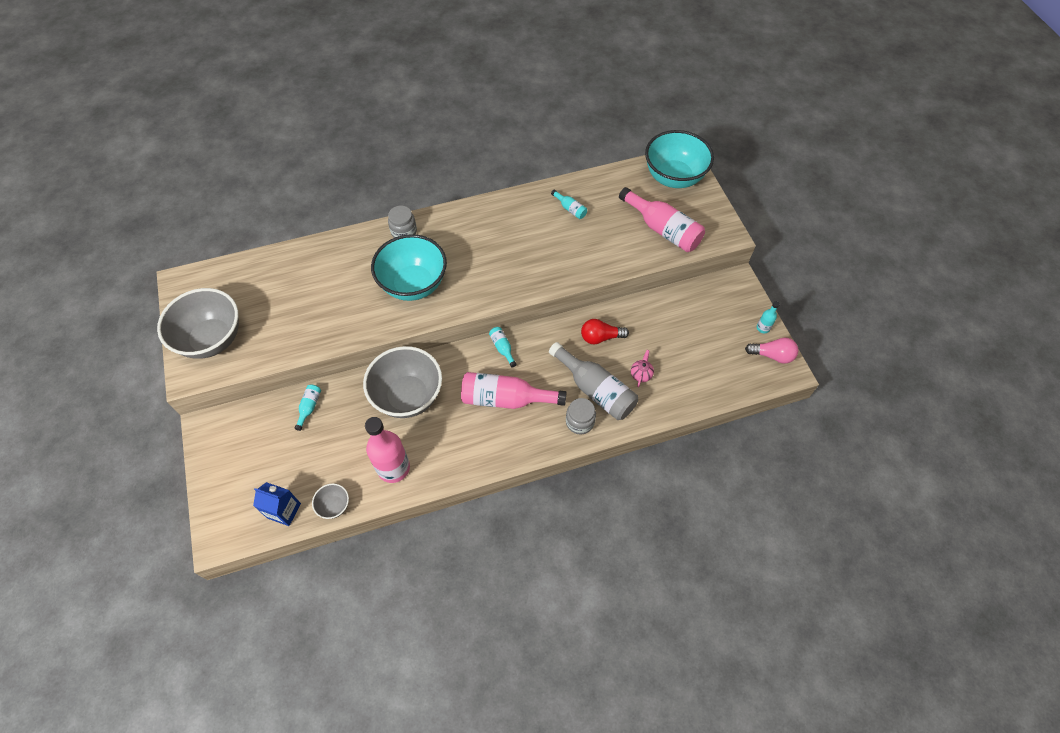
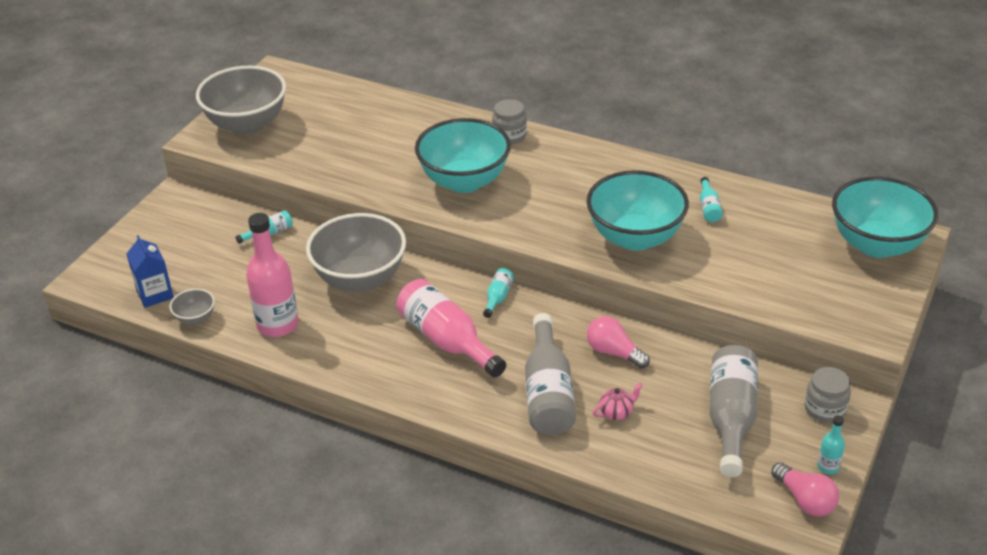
camera: 45 degrees right, 20 degrees down
(554, 257) = (635, 237): none -> turquoise bowl
(580, 422) = (495, 408): grey jar -> grey jar (825, 409)
(600, 337) = (614, 352): red light bulb -> pink light bulb
(663, 229) = (797, 283): pink bottle -> none
(695, 334) = (731, 418): none -> grey bottle

